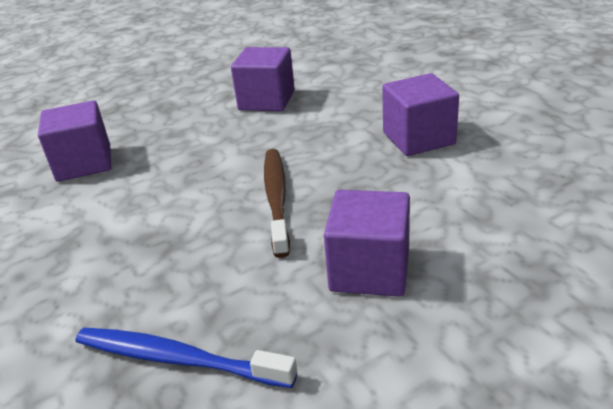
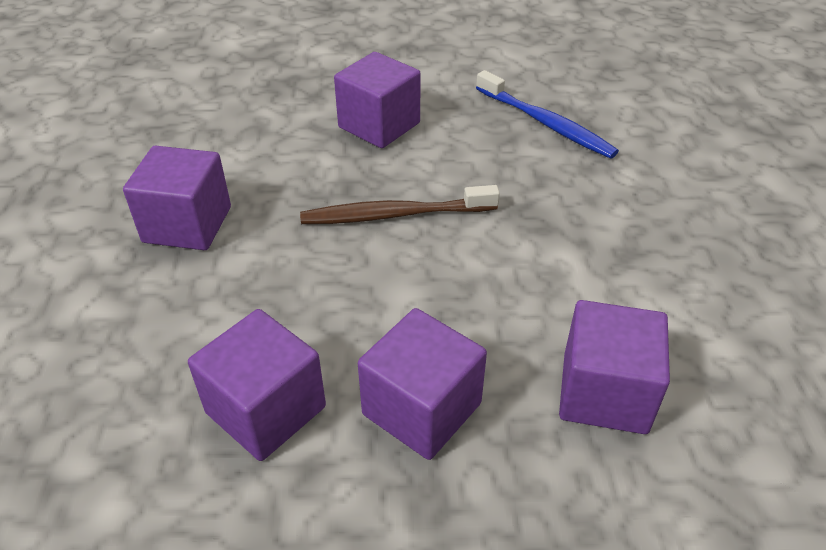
camera: 155 degrees left, 10 degrees up
(187, 125) = (421, 409): none -> purple cube
(276, 199) = (395, 215): brown toothbrush -> brown toothbrush turned 60 degrees clockwise

